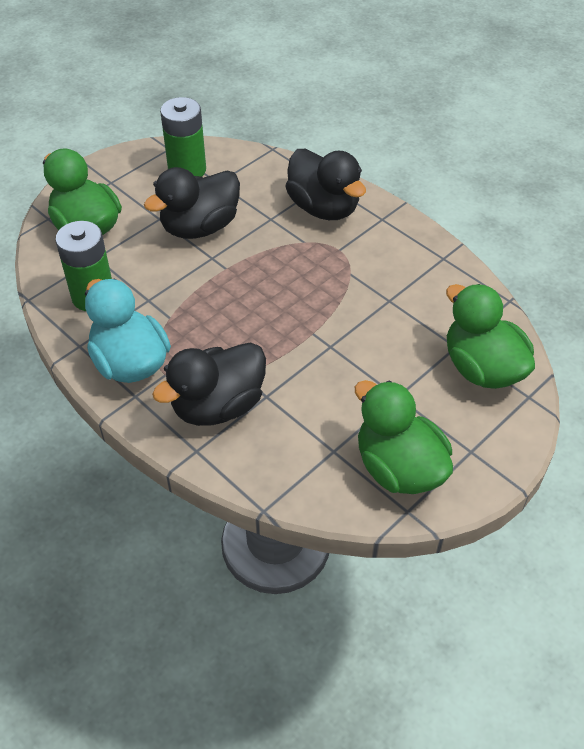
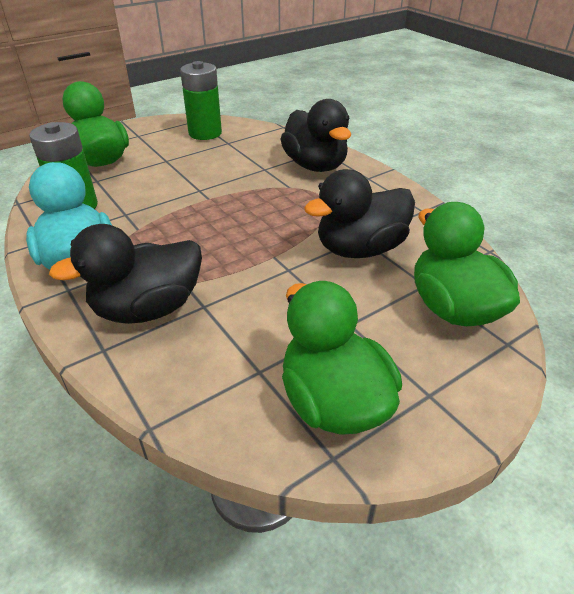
camera: 10 degrees right, 10 degrees down
(200, 227) = (198, 168): black duck -> black duck (360, 249)

